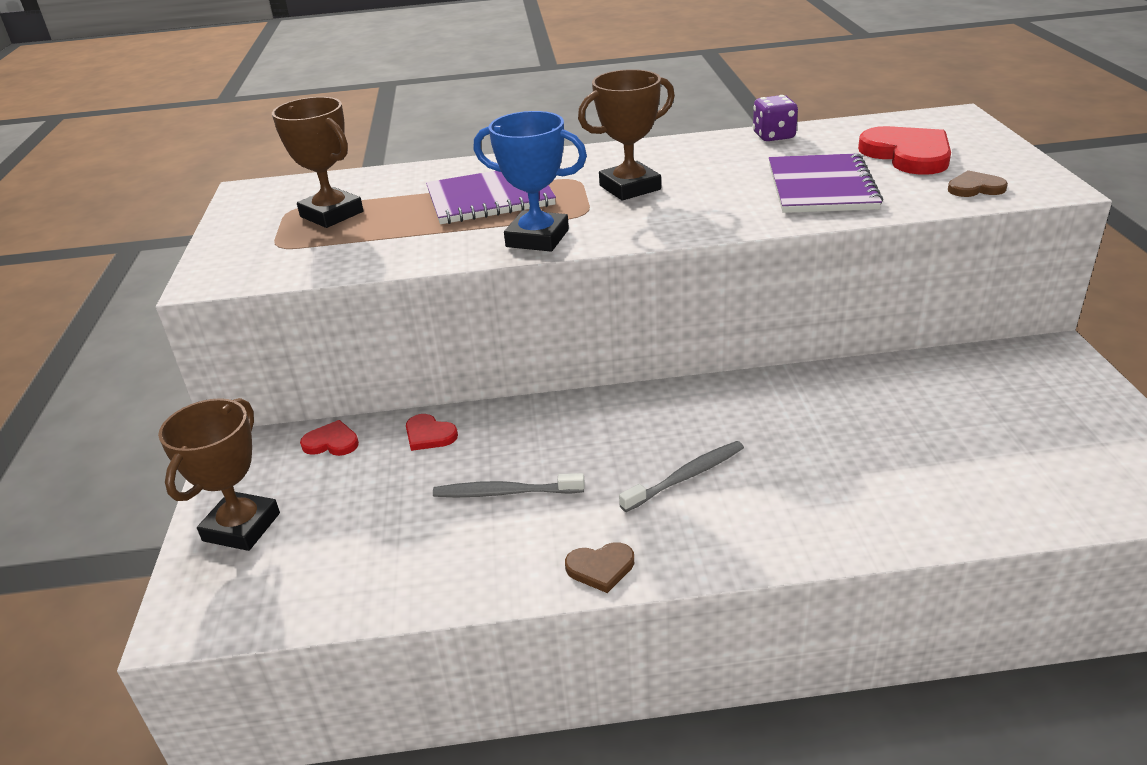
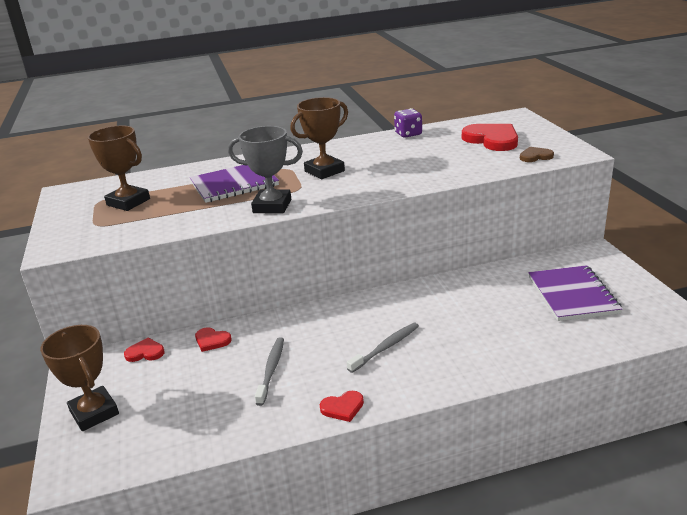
camera: 10 degrees left, 5 degrees down
(241, 527) = (94, 412): brown trophy -> brown trophy turned 45 degrees counterclockwise
(505, 492) = (271, 370): grey toothbrush -> grey toothbrush turned 105 degrees clockwise
(537, 238) = (272, 206): blue trophy -> grey trophy
(600, 568) = (342, 407): brown heart -> red heart
(821, 187) = (444, 162): purple notebook -> purple notebook (572, 295)

